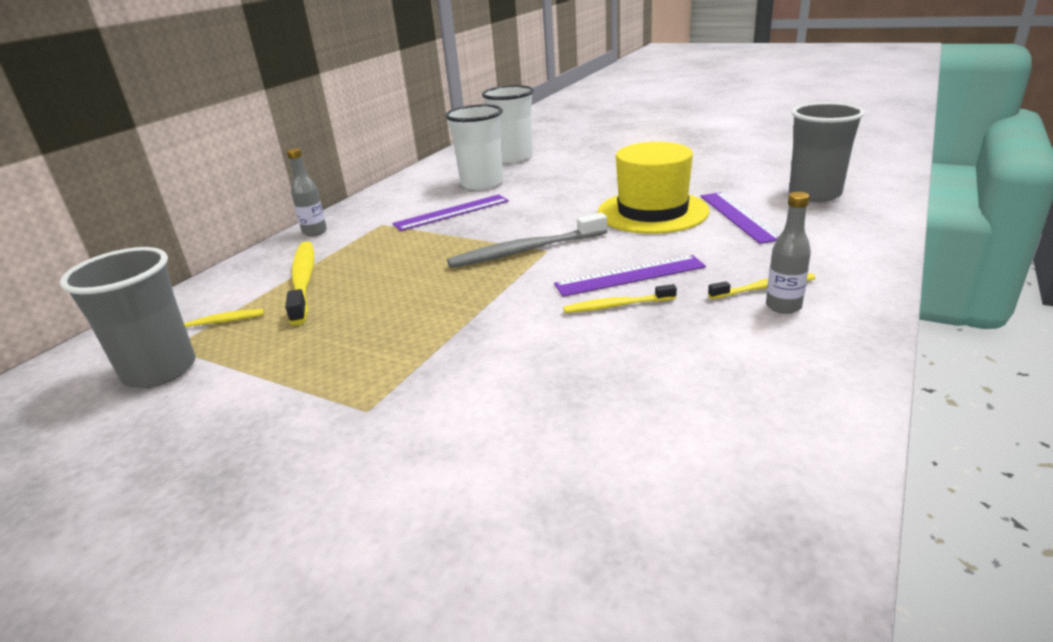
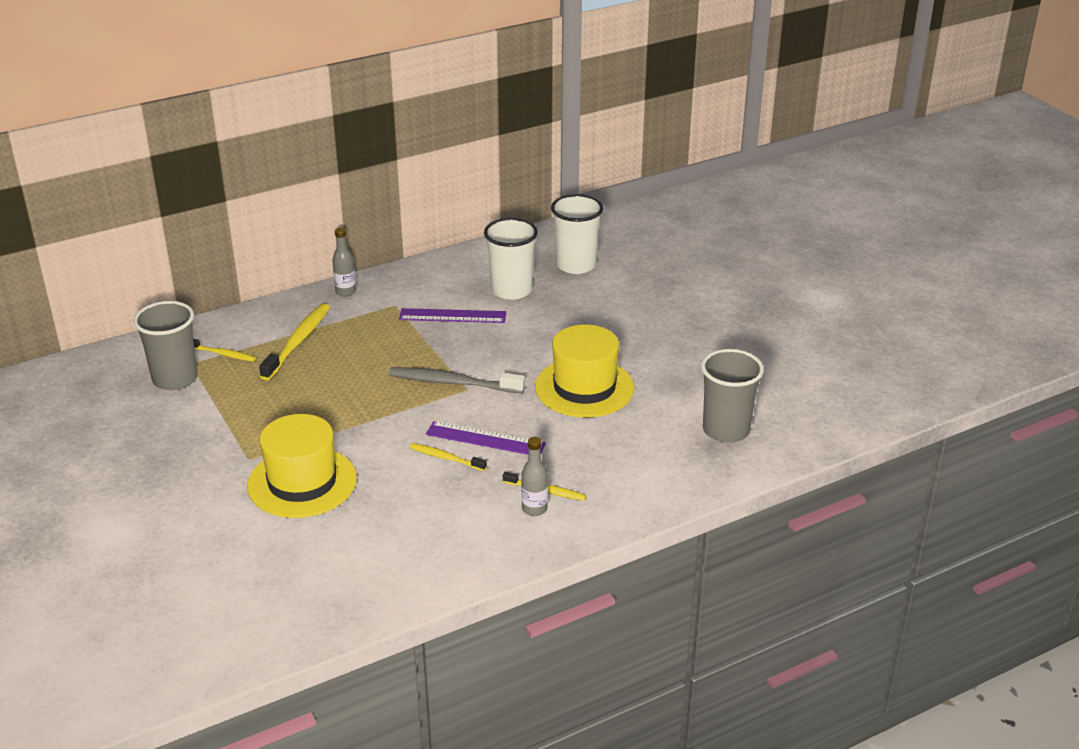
camera: 30 degrees right, 5 degrees up
(479, 402) = (302, 482): none -> yellow hat
(738, 216) = (634, 423): purple ruler -> none

